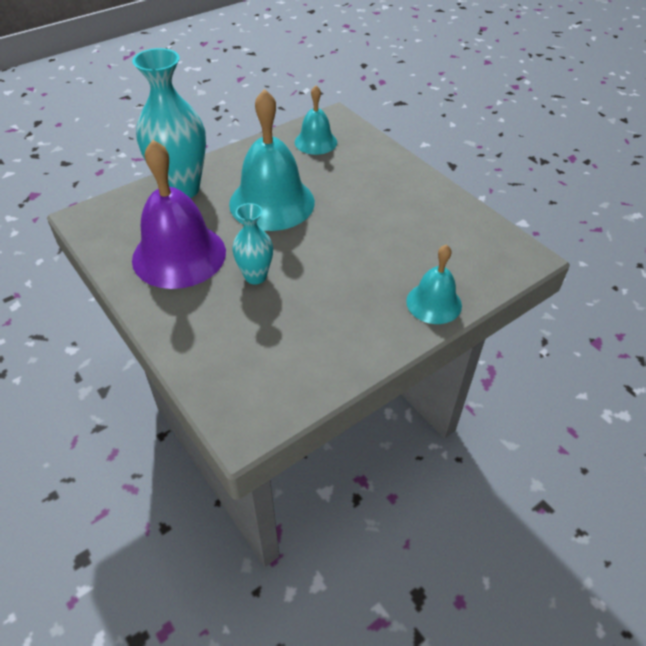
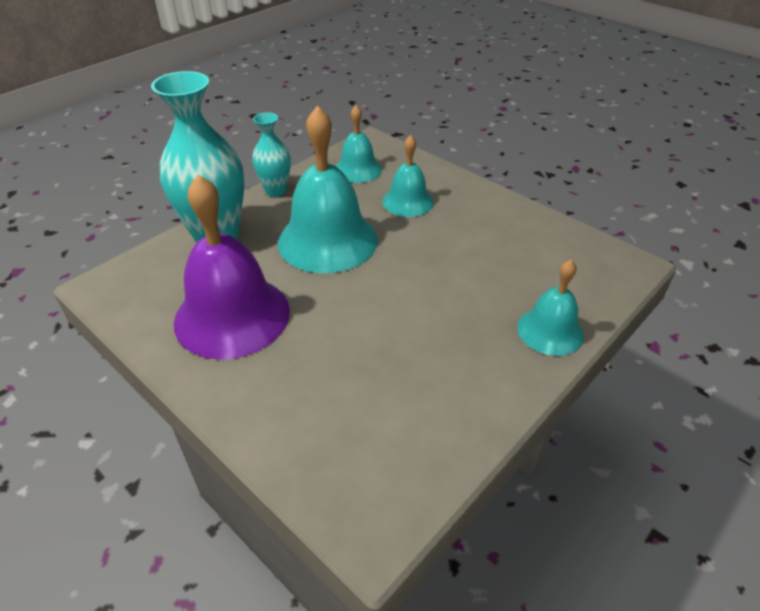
camera: 10 degrees left, 5 degrees down
(255, 276) = (333, 329): turquoise vase -> turquoise vase (276, 190)
(350, 176) = (408, 201): none -> turquoise bell

